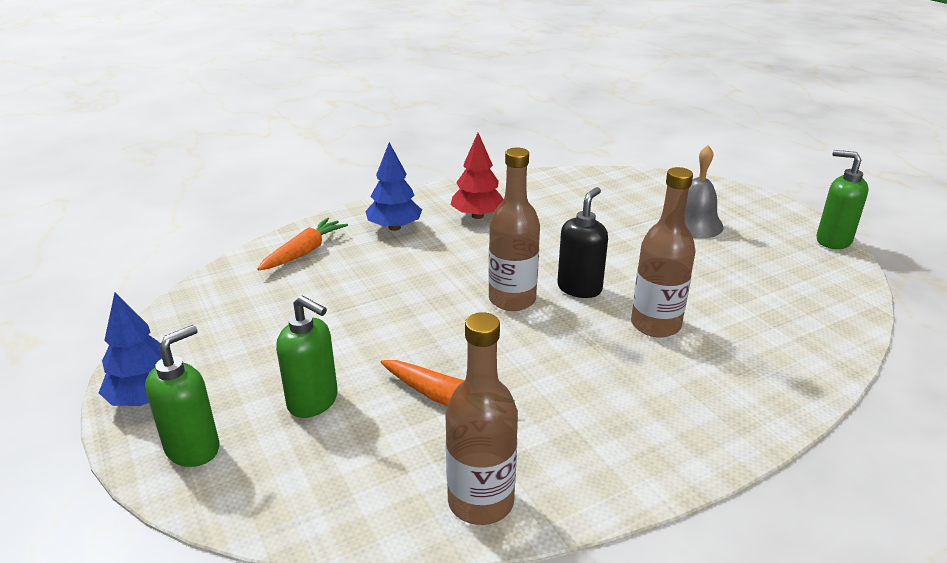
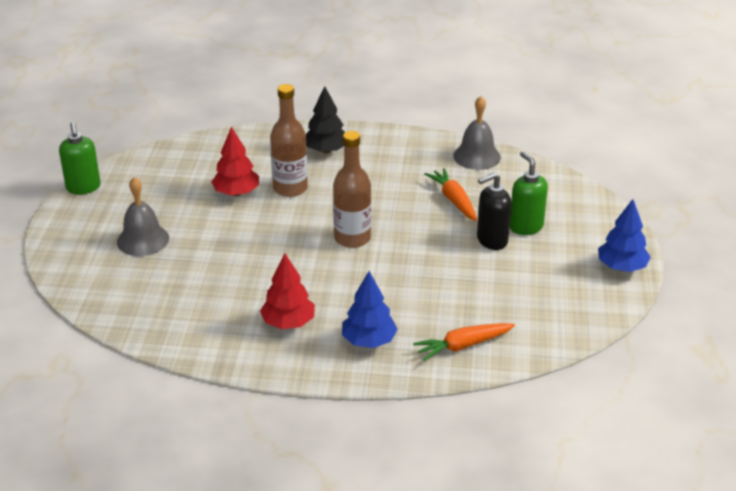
camera: 145 degrees left, 5 degrees up
(193, 448) = (601, 228): green soap dispenser -> none
(481, 501) = (477, 156): brown bottle -> grey bell
(579, 288) = (299, 227): black soap dispenser -> black soap dispenser (491, 240)
(698, 295) = (236, 193): none -> red tree
(699, 398) = (326, 150): none -> black tree

